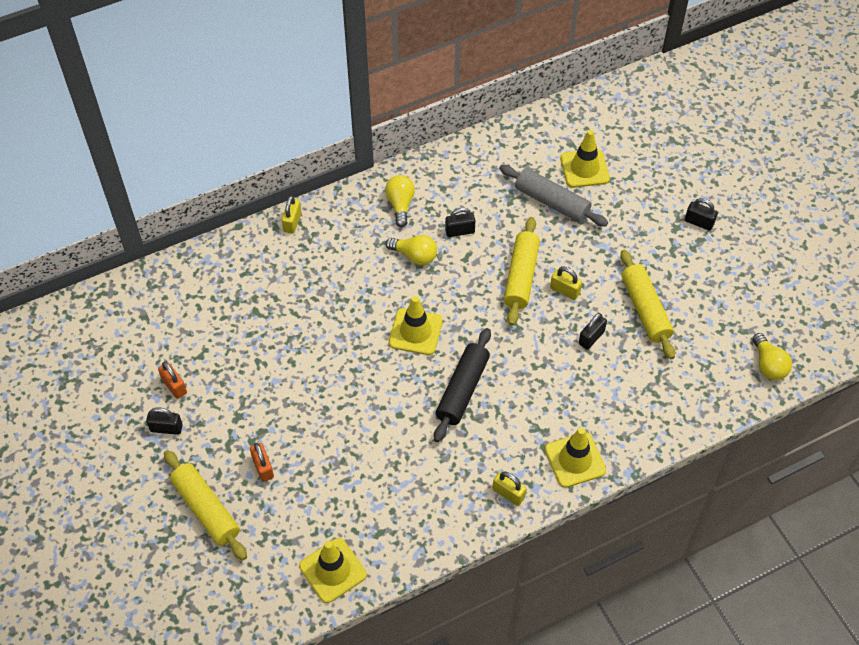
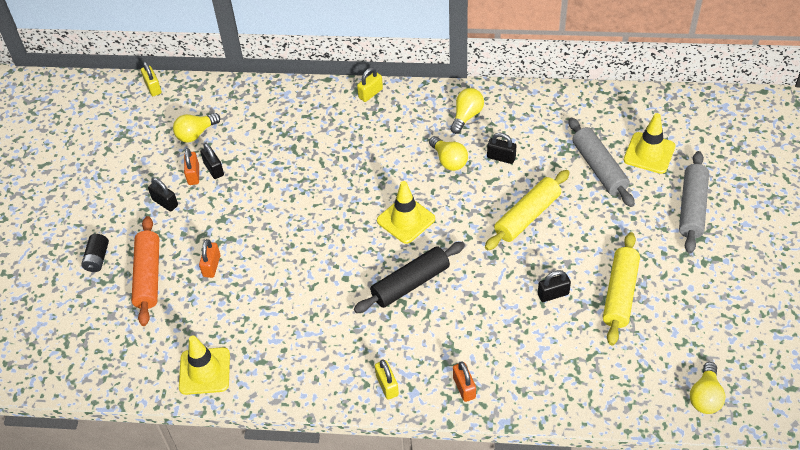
camera: 35 degrees right, 5 degrees down
(139, 519) = (97, 258): none -> black battery
(144, 343) = (196, 134): none -> yellow light bulb
(206, 509) = (148, 276): yellow rolling pin -> orange rolling pin
(565, 290) = (557, 245): yellow padlock -> yellow padlock (153, 87)
(575, 460) = (464, 388): yellow traffic cone -> orange padlock
(652, 203) = (692, 208): none -> grey rolling pin
(699, 222) = (726, 243): black padlock -> black padlock (214, 169)

